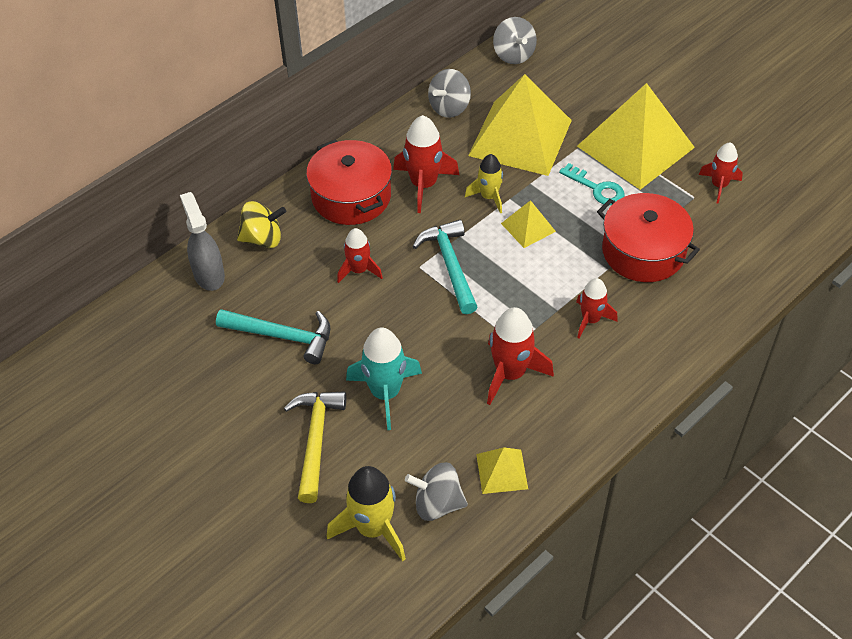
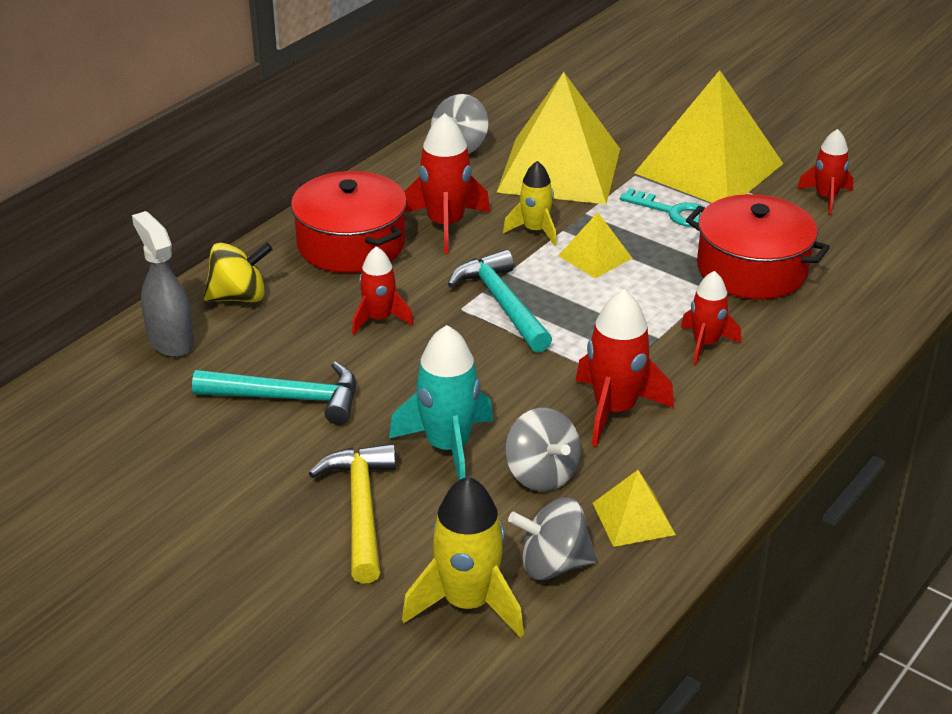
camera: 10 degrees left, 15 degrees down
(513, 55) = (528, 93): grey spinning top -> grey spinning top (541, 474)

